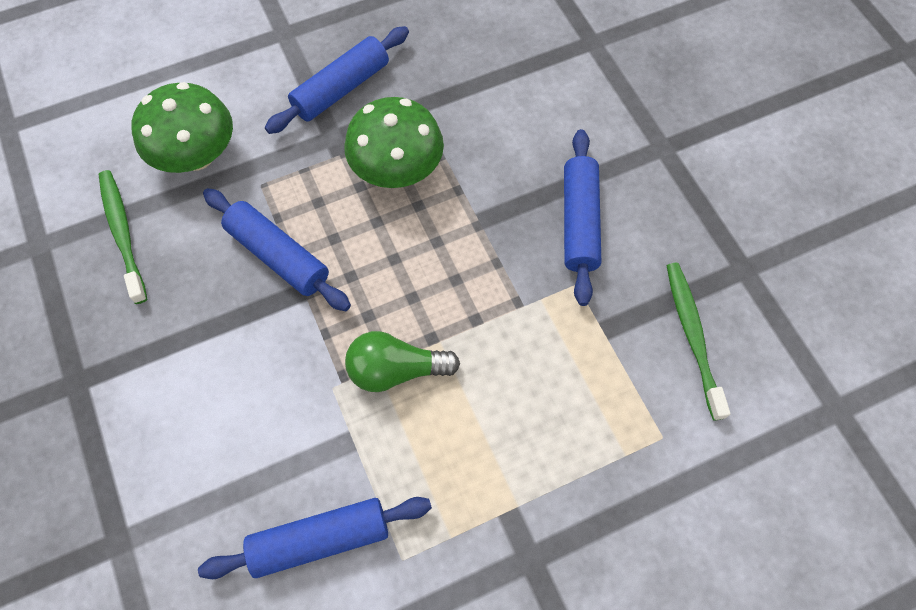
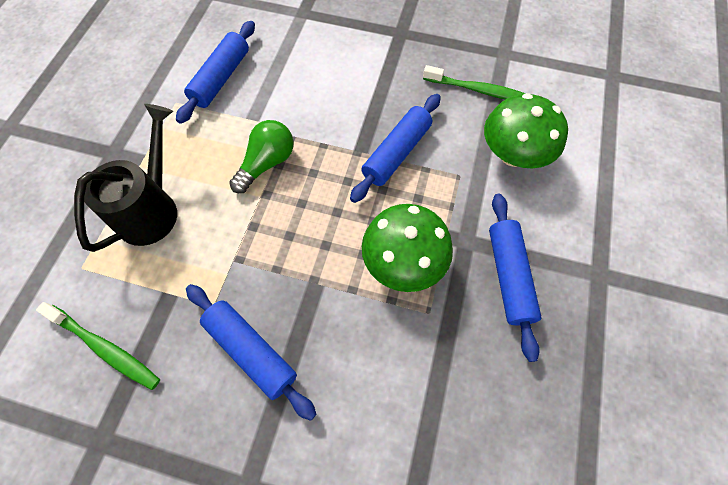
camera: 130 degrees right, 0 degrees up
(278, 256) = (396, 153): blue rolling pin -> blue rolling pin turned 45 degrees counterclockwise
(546, 435) = (152, 208): none -> black watering can

